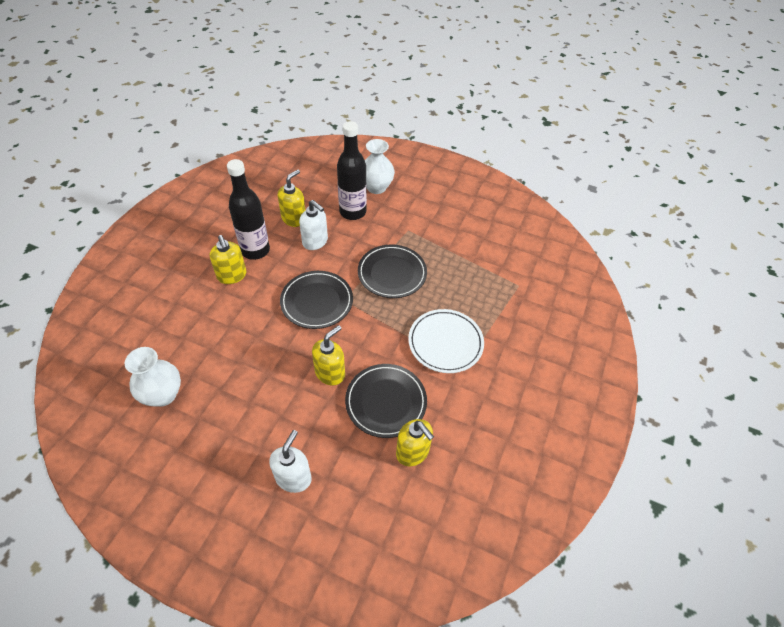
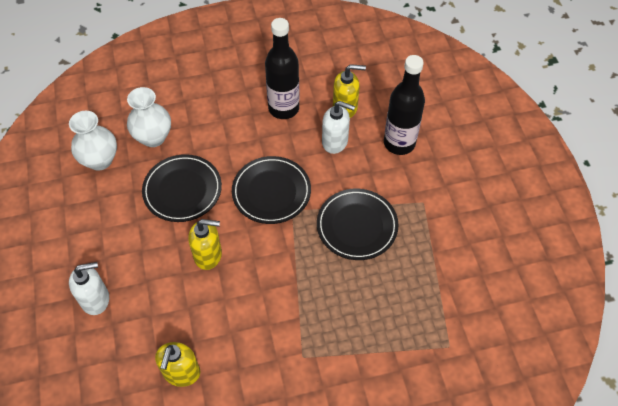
camera: 55 degrees right, 5 degrees up
(232, 276) = (243, 114): yellow soap dispenser -> none
(315, 242) = (335, 142): white soap dispenser -> white soap dispenser turned 75 degrees counterclockwise
(376, 187) = (451, 139): white vase -> white vase (153, 137)
(386, 402) = (214, 317): black plate -> black plate (182, 190)
(445, 342) = (317, 324): white plate -> none

